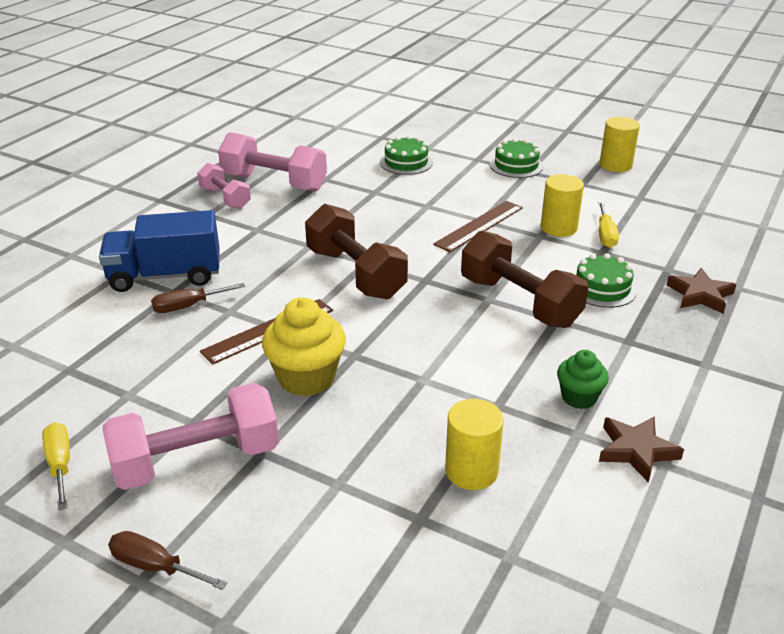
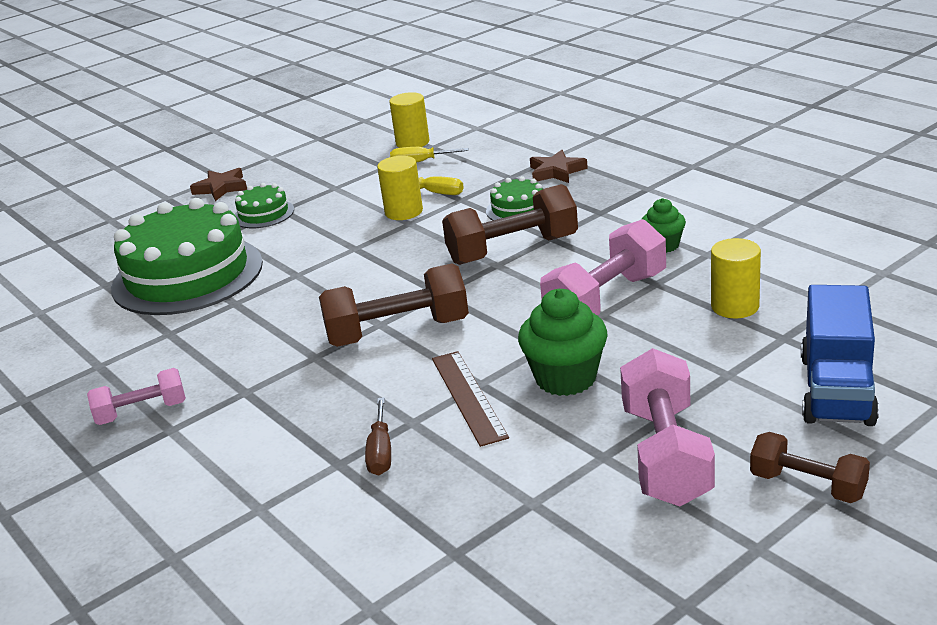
camera: 65 degrees left, 5 degrees down
(60, 465) = (636, 554): yellow screwdriver -> yellow screwdriver (420, 162)
(155, 566) = (807, 485): brown screwdriver -> brown dumbbell
(165, 276) = (297, 469): blue truck -> blue truck (836, 390)
(274, 183) = (140, 371): pink dumbbell -> pink dumbbell (606, 300)
(306, 378) = (565, 378): yellow cupcake -> green cupcake
(406, 162) = (187, 275): green cake -> green cake, size x2.25
(479, 226) = (364, 251): brown ruler -> none
(615, 165) = (315, 166): yellow cylinder -> yellow cylinder (412, 143)
(636, 450) = (737, 234): brown star -> brown star (221, 188)

